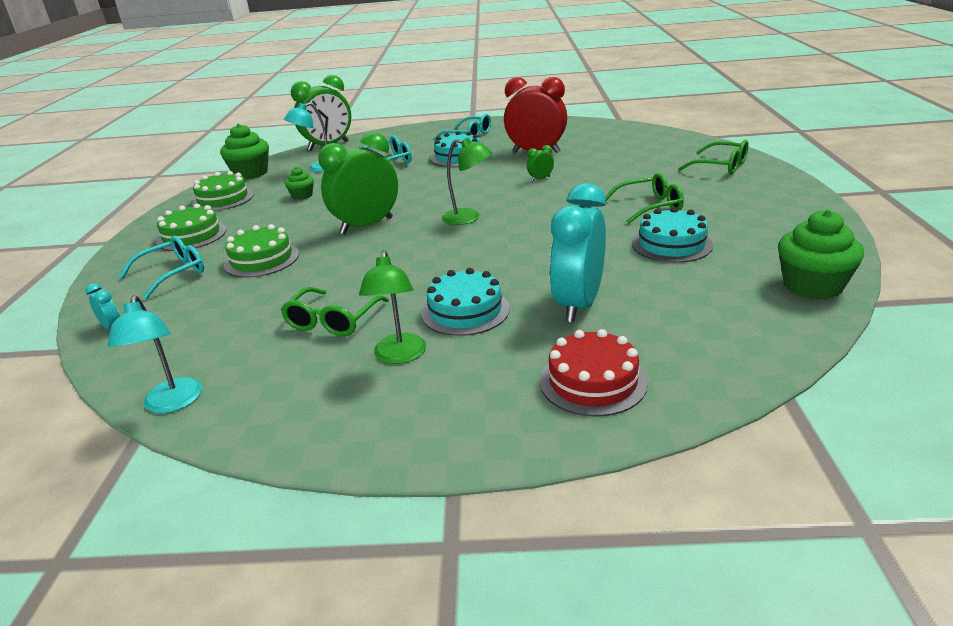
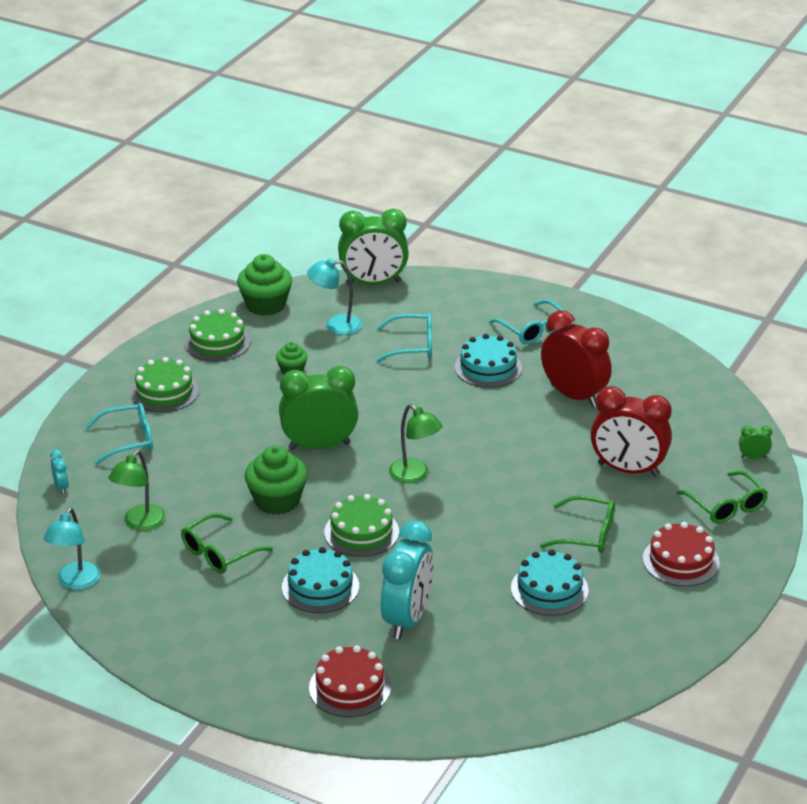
camera: 25 degrees right, 5 degrees up
(262, 259) = (206, 454): green cake -> green cake (361, 532)
(399, 356) = (242, 608): green lamp -> green lamp (140, 523)
(540, 179) = (533, 445): green clock -> green clock (753, 457)
(578, 305) = (407, 619): turquoise clock -> turquoise clock turned 150 degrees clockwise
(626, 170) = (628, 469): none -> red clock
(740, 199) = (680, 561): none -> red cake
(812, 286) = (600, 682): green cupcake -> green cupcake (277, 501)

